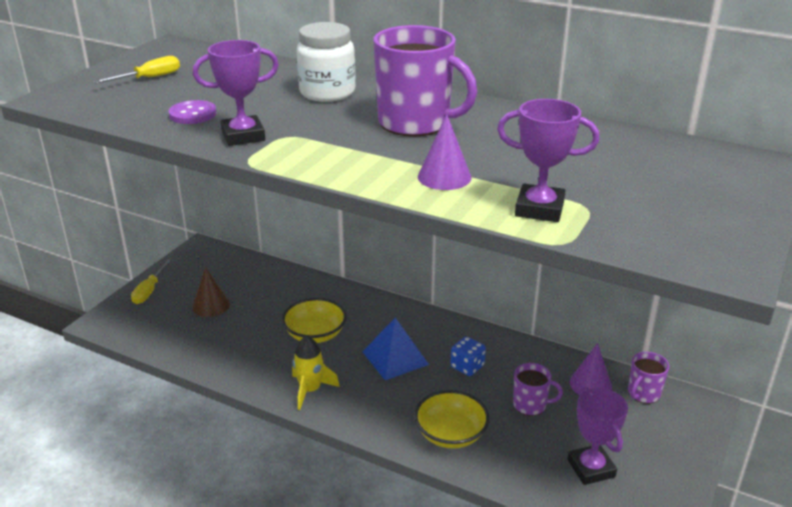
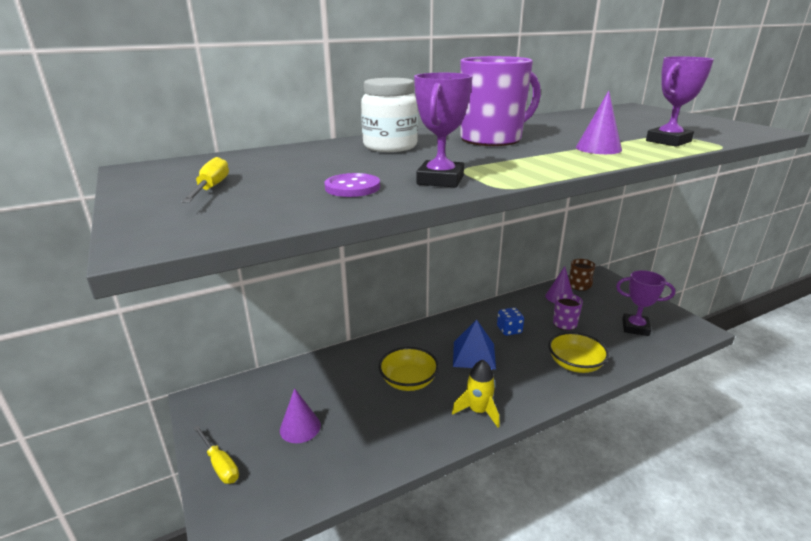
camera: 55 degrees left, 5 degrees down
(211, 305) = (300, 427): brown cone -> purple cone
(643, 393) = (579, 286): purple mug -> brown mug

